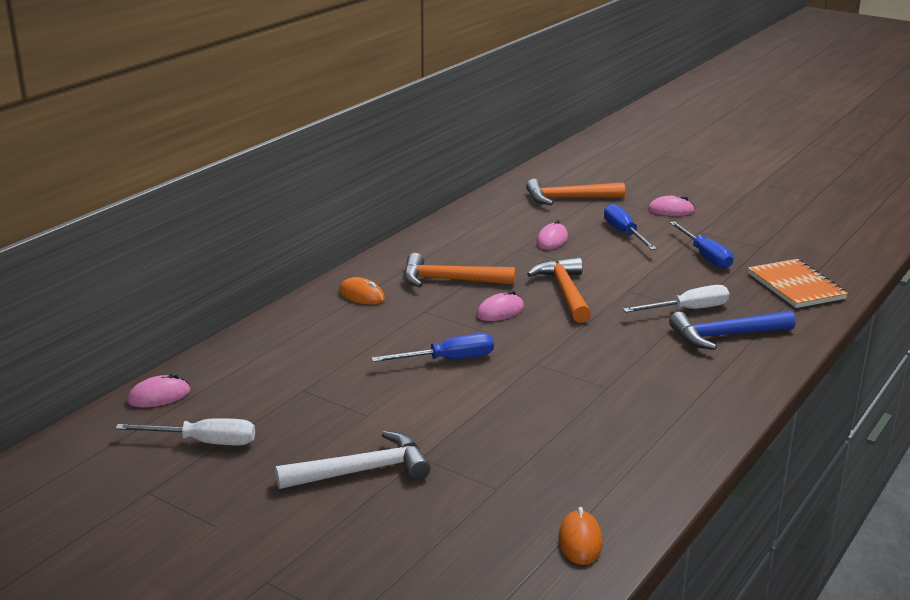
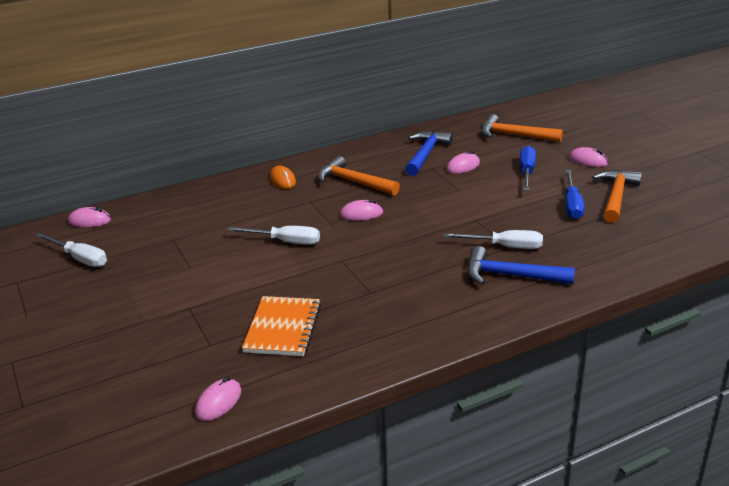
camera: 30 degrees right, 5 degrees up
(362, 471) = (144, 306): white hammer -> none
(448, 360) = (285, 241): blue screwdriver -> white screwdriver
(496, 235) = (425, 154): none -> blue hammer
(565, 292) = (425, 209): orange hammer -> orange hammer (616, 196)
(580, 541) = (218, 402): orange mouse -> pink mouse
(796, 286) = (622, 248): orange notebook -> orange notebook (282, 328)

